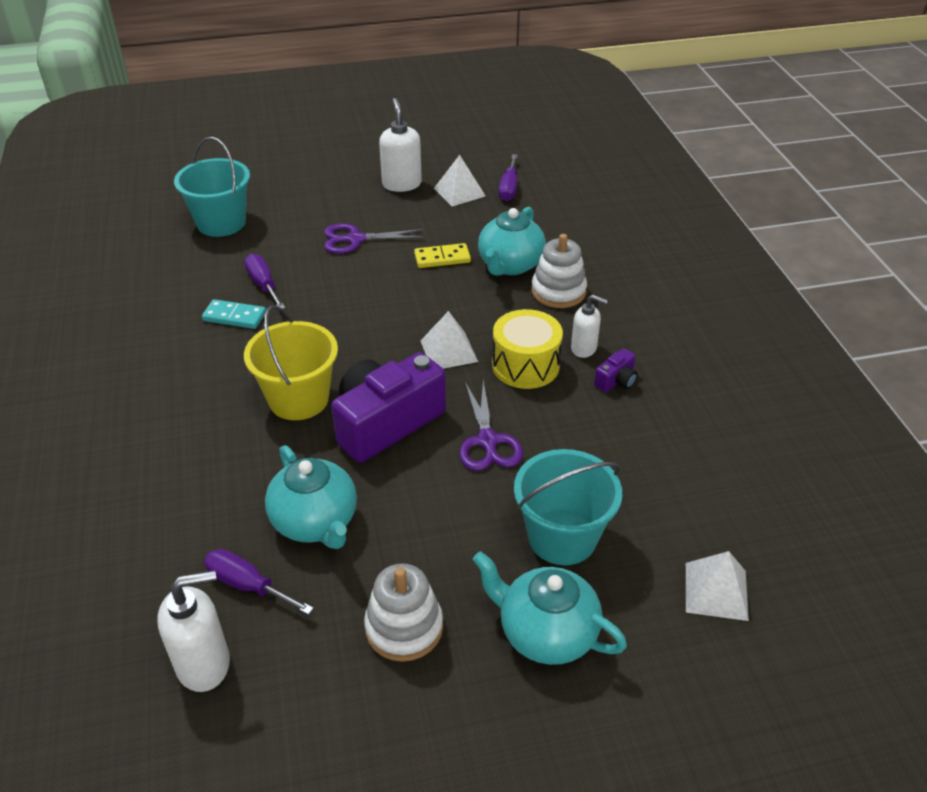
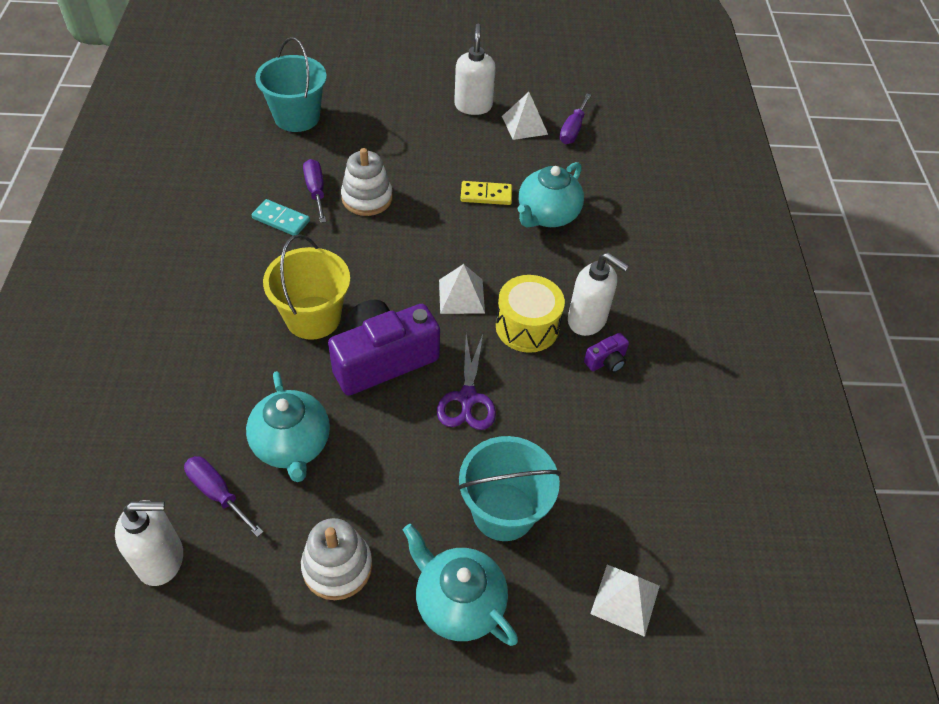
camera: 10 degrees right, 10 degrees up
(356, 239) = (413, 159): purple scissors -> none
(558, 291) = (583, 253): white stacking toy -> white stacking toy (367, 198)
(584, 348) = (587, 320): white soap dispenser -> white soap dispenser, size x1.54

